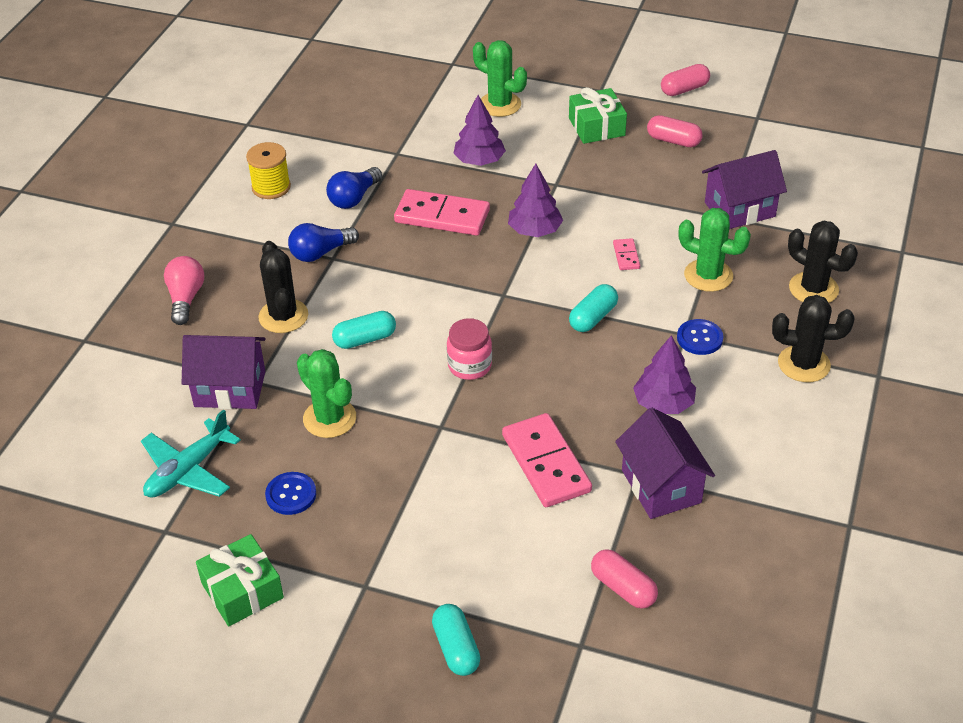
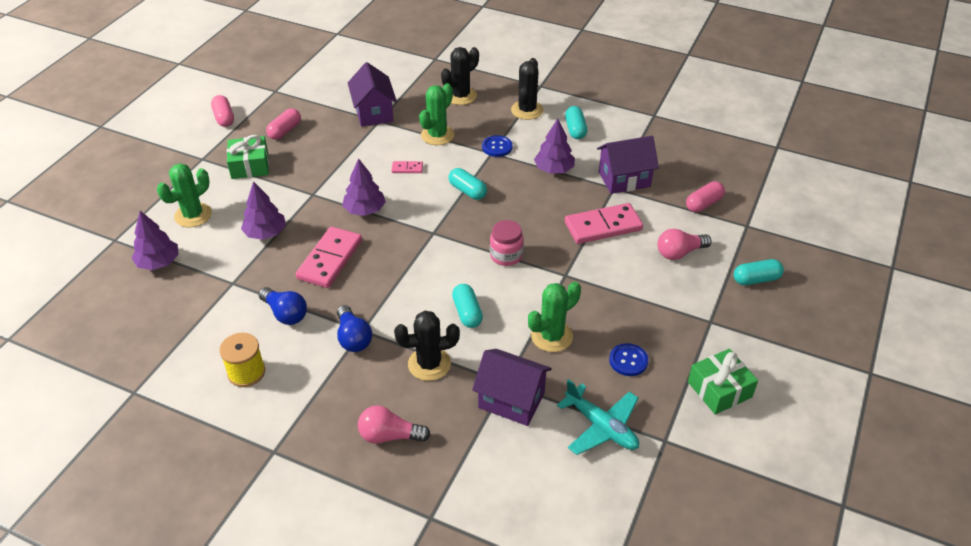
camera: 85 degrees left, 0 degrees up
(230, 389) = (511, 400): purple house -> purple house turned 75 degrees counterclockwise
(422, 98) = (158, 262): none -> purple tree
(502, 553) = (679, 253): none -> pink light bulb
(772, 423) = (575, 129): none -> turquoise capsule

